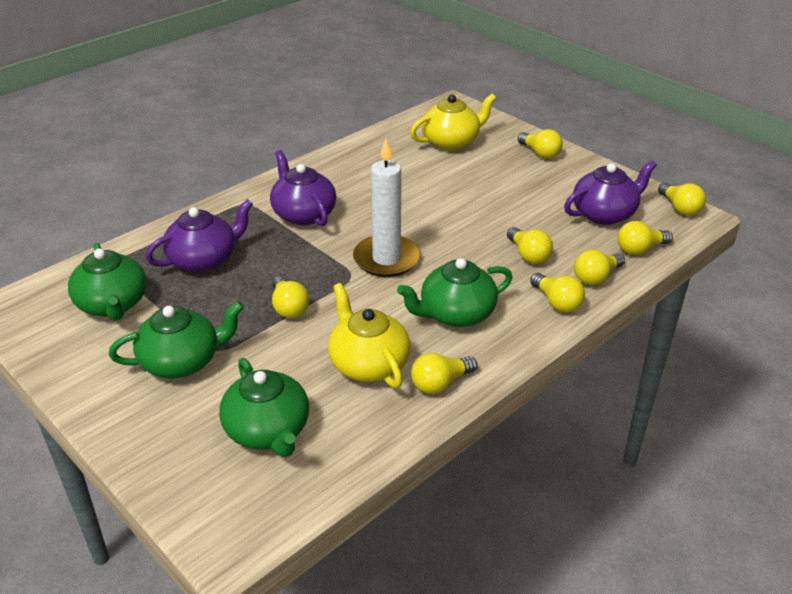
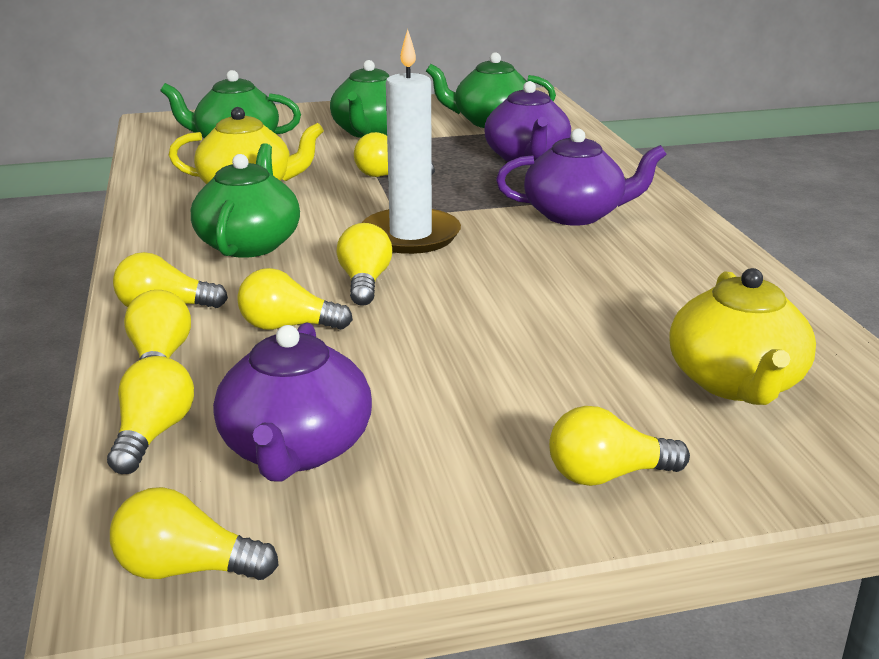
camera: 120 degrees right, 10 degrees down
(440, 383) = (166, 209): yellow light bulb -> yellow light bulb (364, 282)

